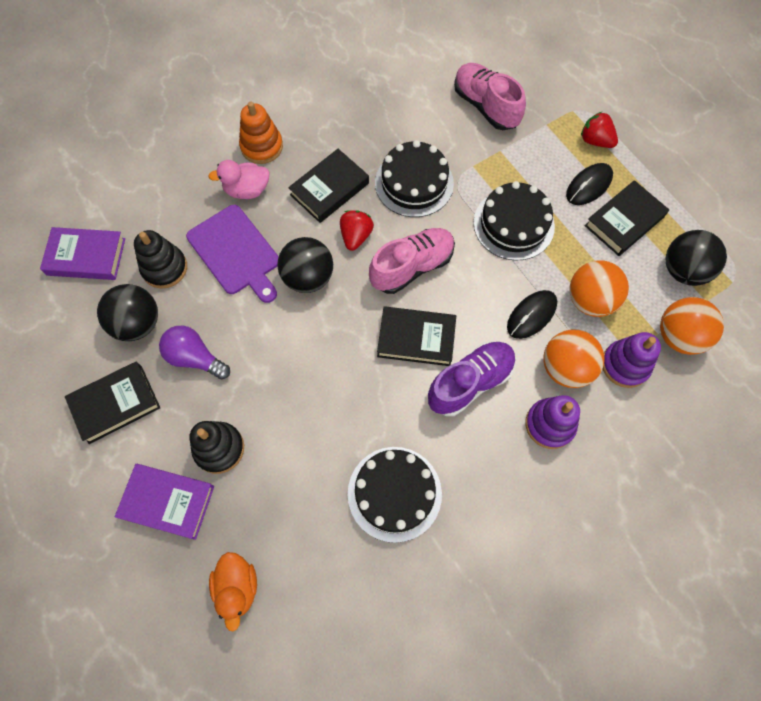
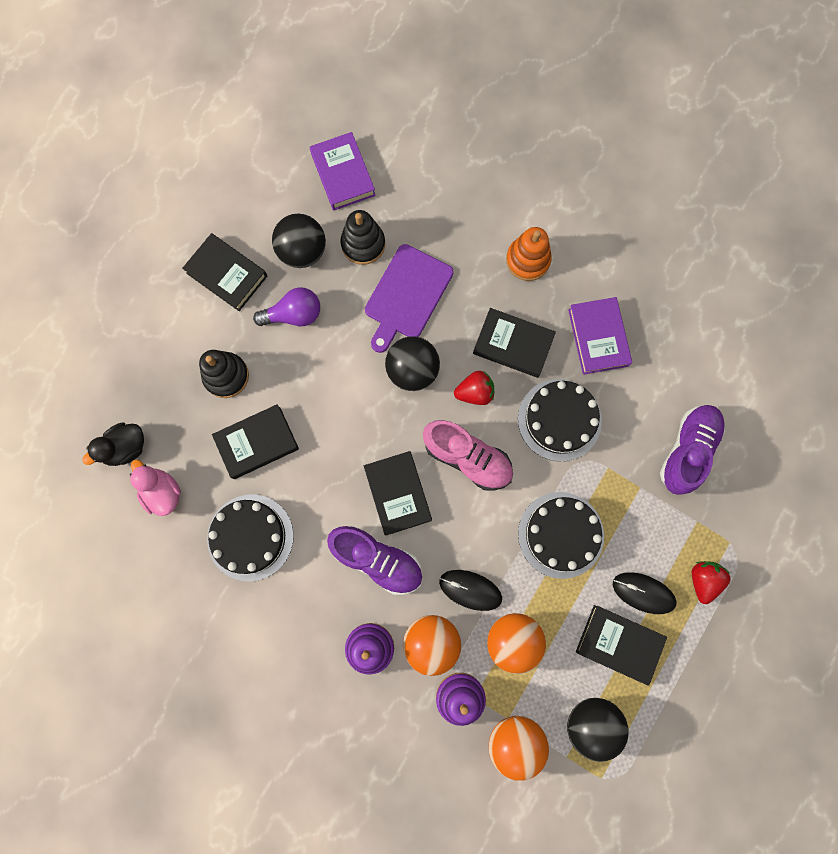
camera: 65 degrees right, 10 degrees up
(167, 502) = (167, 359): purple book -> purple book (598, 337)
(195, 358) = (294, 315): purple light bulb -> purple light bulb turned 75 degrees clockwise
(237, 587) = (125, 448): orange duck -> black duck
(247, 190) = (474, 271): pink duck -> pink duck (162, 492)
(303, 446) = (257, 443): none -> black book
(485, 106) = (687, 450): pink shoe -> purple shoe

